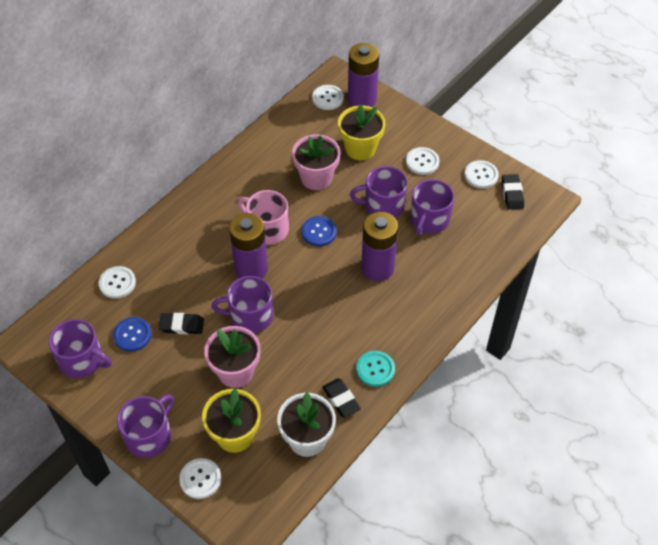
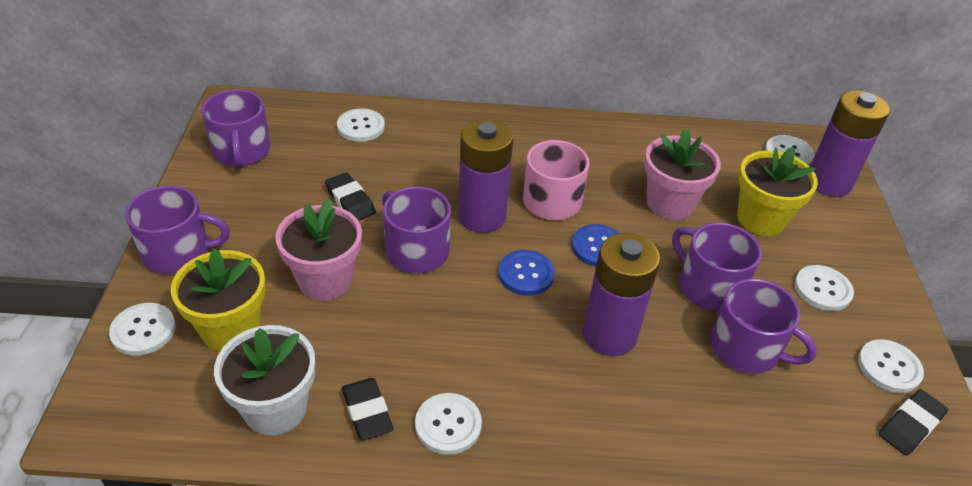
camera: 50 degrees right, 10 degrees down
(132, 335) = (304, 170): blue button -> blue button (526, 274)
(341, 399) = (367, 412): black eraser -> black eraser turned 45 degrees counterclockwise
(375, 369) = (448, 425): turquoise button -> white button
(429, 220) = (746, 348): purple mug -> purple mug turned 135 degrees counterclockwise

